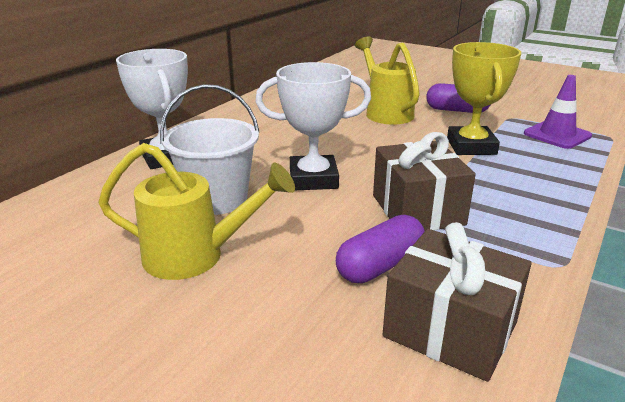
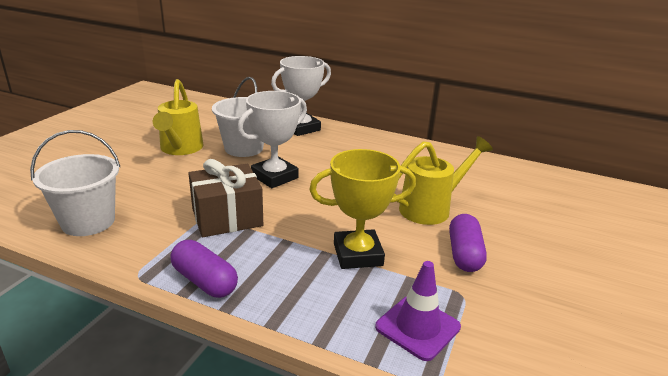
camera: 80 degrees right, 0 degrees up
(313, 179) = (274, 177): white trophy -> white trophy turned 60 degrees clockwise
(380, 265) = (157, 201): purple capsule -> purple capsule (204, 281)
(450, 329) = (88, 222): brown gift -> white bucket

